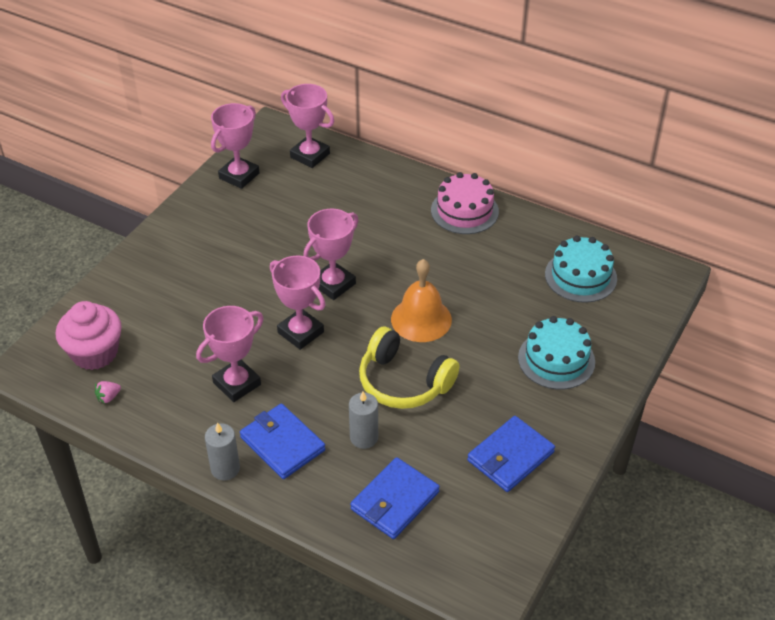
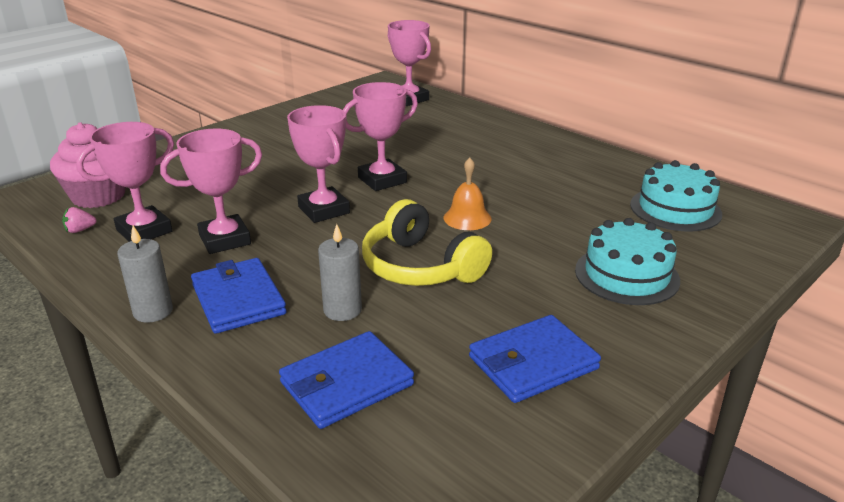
camera: 15 degrees right, 15 degrees down
(239, 176) = (334, 103): pink trophy -> pink trophy (144, 231)
(421, 319) = (467, 218): orange bell -> orange bell, size x0.65
(464, 211) = (551, 147): pink cake -> none

